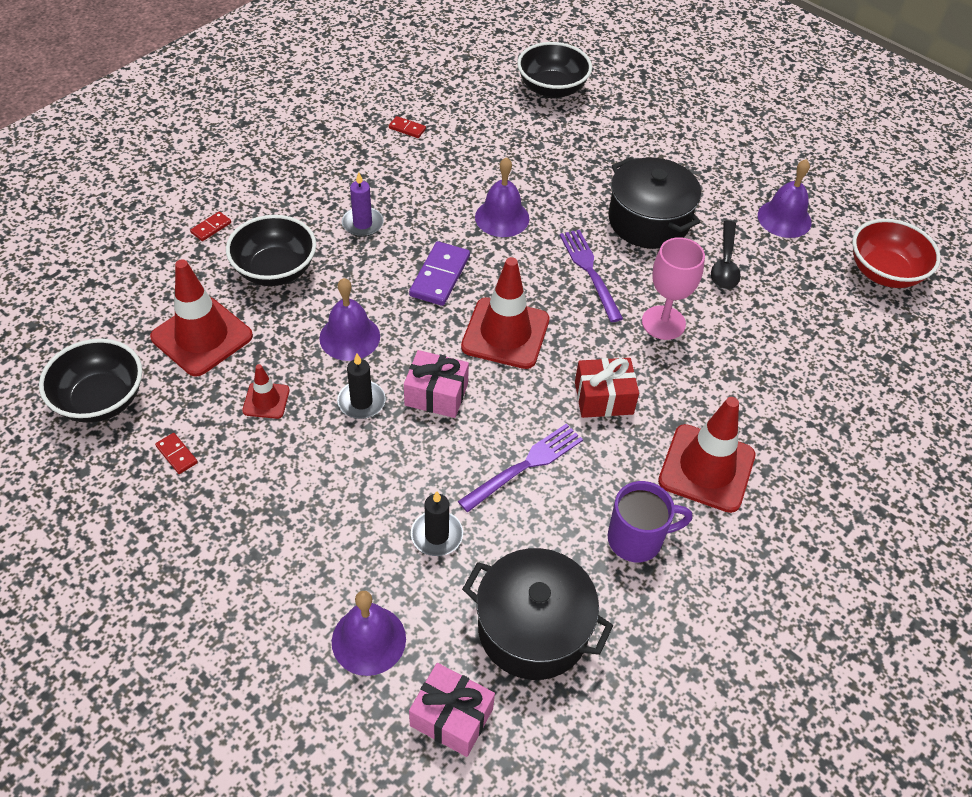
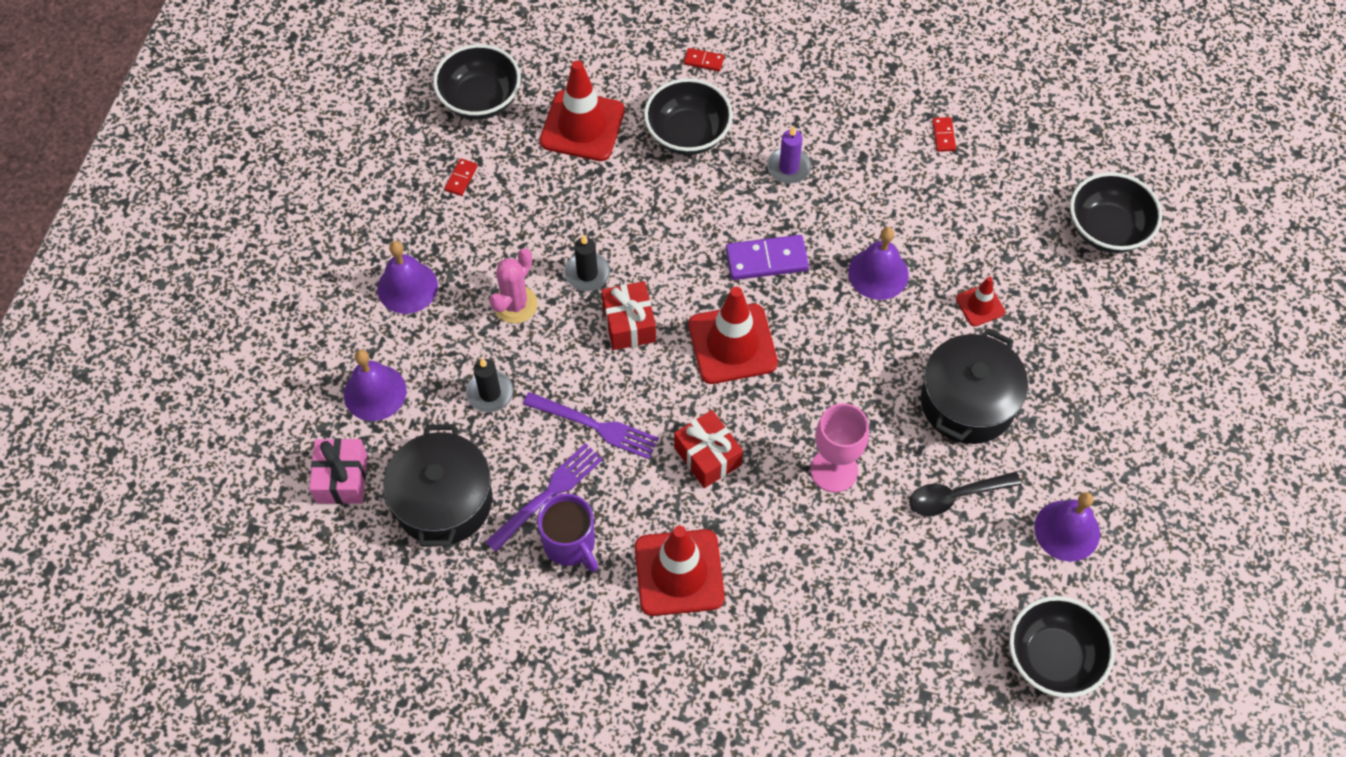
camera: 65 degrees right, 10 degrees up
(266, 400) = (547, 206): red traffic cone -> red traffic cone (980, 305)
(349, 337) = (650, 228): purple bell -> purple bell (407, 287)
(353, 472) = (515, 304): none -> pink cactus
(436, 394) = (629, 324): pink gift -> red gift
(589, 271) = (859, 378): purple fork -> purple fork (548, 493)
(884, 272) = (1053, 658): red bowl -> black bowl

